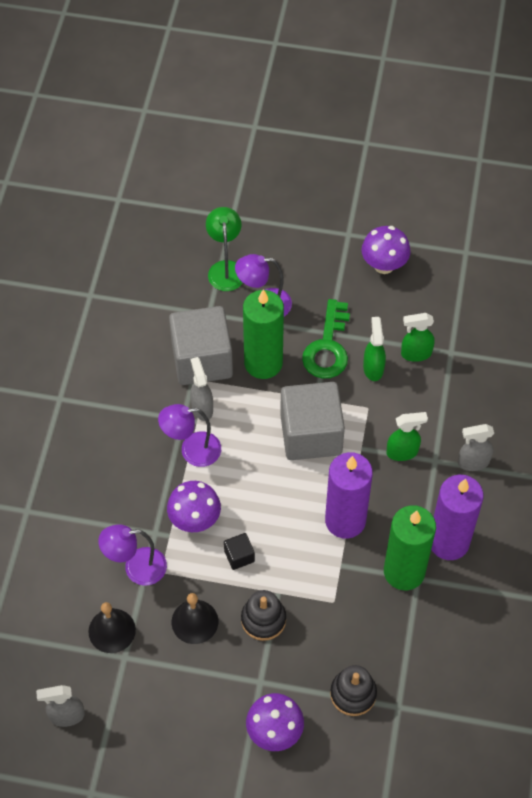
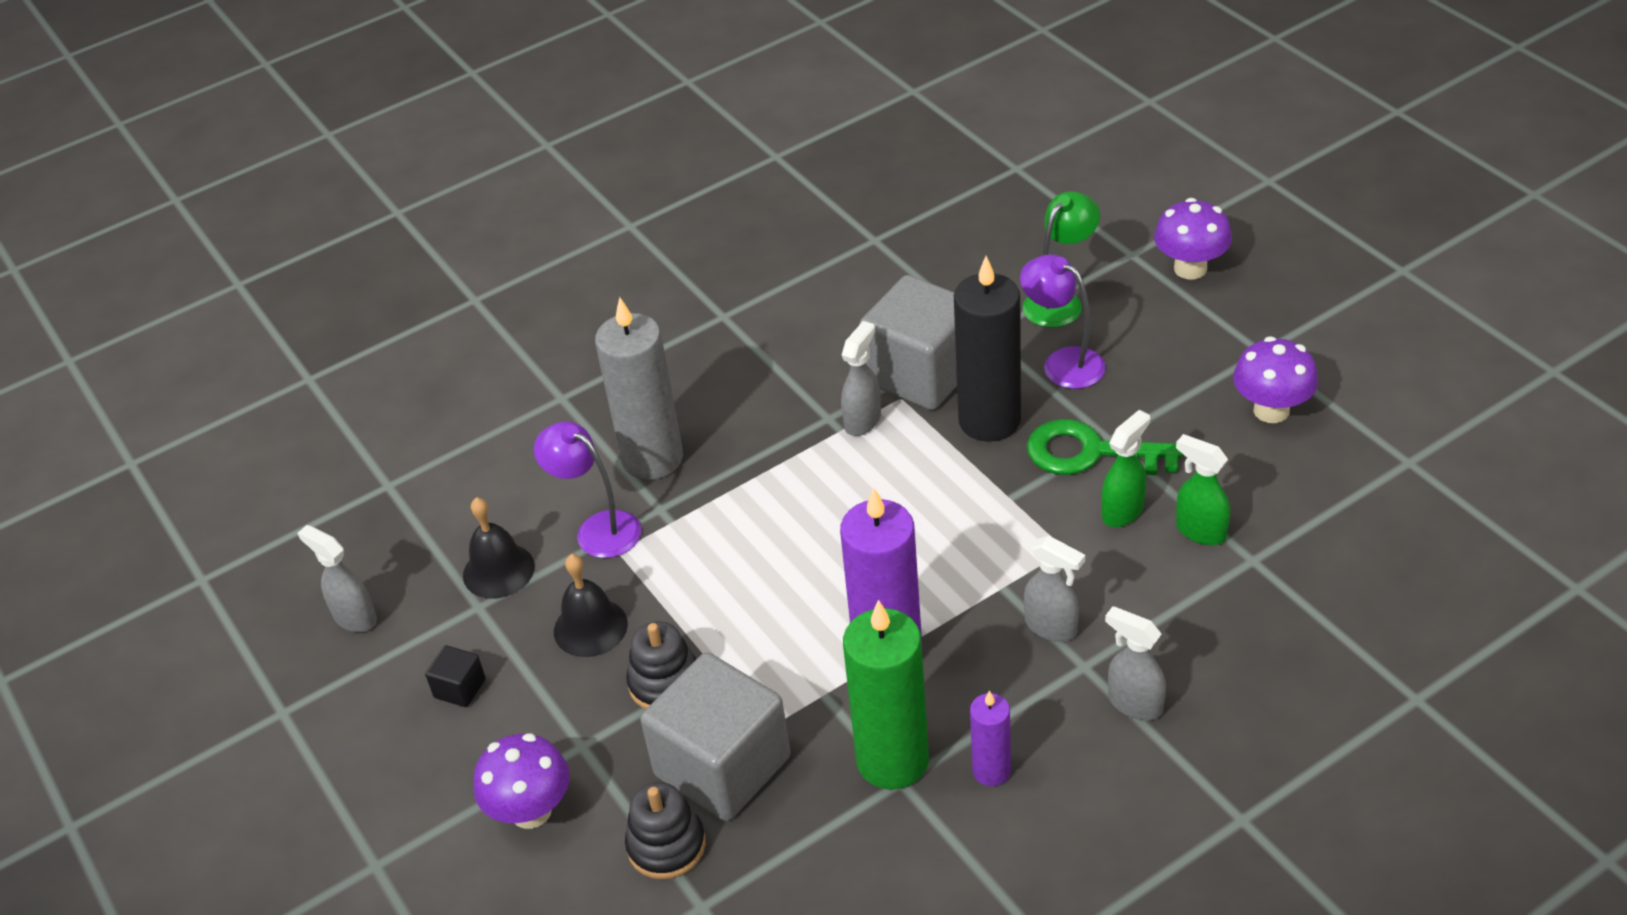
camera: 50 degrees right, 15 degrees down
(119, 508) = (652, 458): none -> grey candle
(192, 450) = (799, 455): purple lamp -> none
(195, 520) = (717, 526): purple mushroom -> purple mushroom (1190, 268)
(239, 556) = (719, 597): black cube -> black cube (460, 688)
(263, 363) = (989, 420): green candle -> black candle
(311, 434) = (957, 530): grey cube -> grey cube (722, 766)
(328, 347) = (1090, 453): green key -> green key turned 45 degrees clockwise
(402, 452) = (1051, 627): green spray bottle -> grey spray bottle
(449, 542) = (991, 771): purple candle -> purple candle, size x0.52

